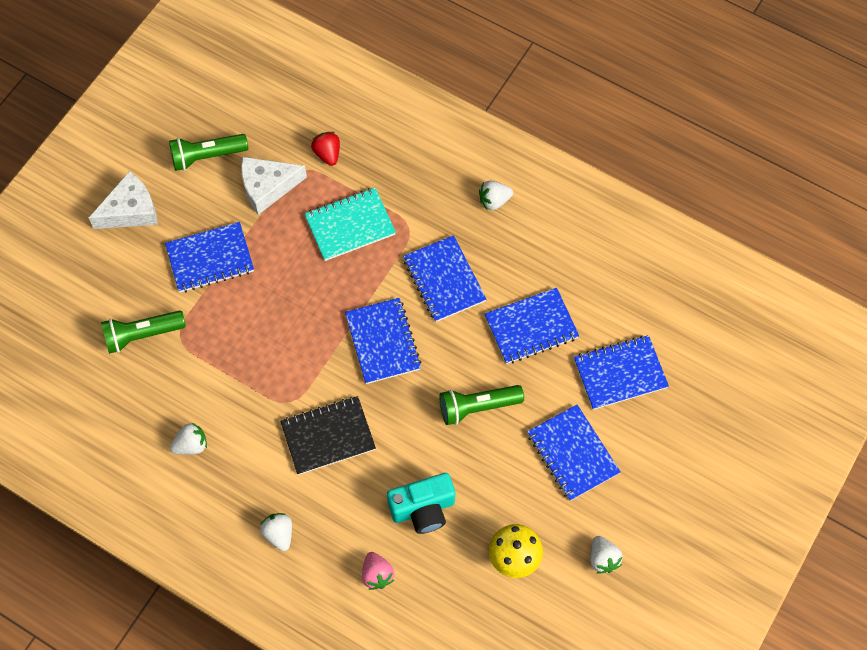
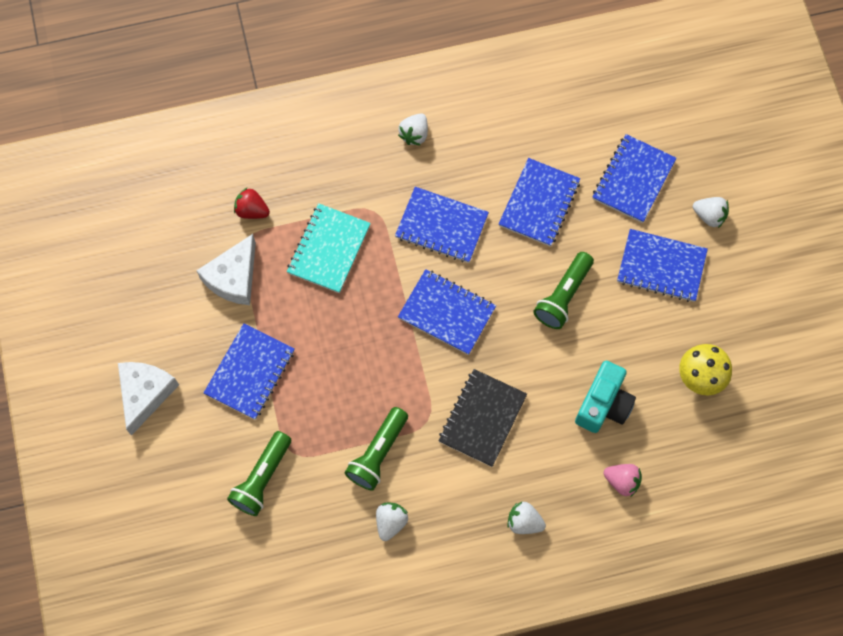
camera: 45 degrees left, 5 degrees up
(206, 156) = (159, 297): green flashlight -> green flashlight (378, 453)
(603, 558) = (756, 320): white strawberry -> white strawberry (709, 216)

